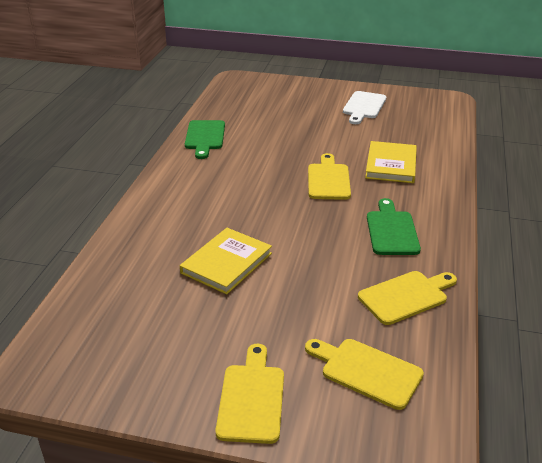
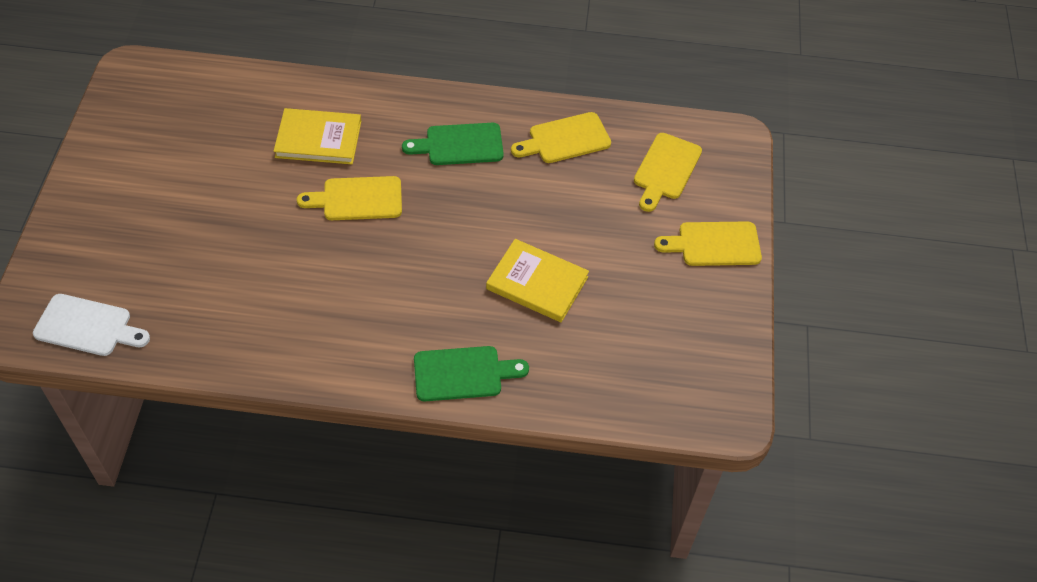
camera: 100 degrees left, 20 degrees up
(205, 137) = (241, 345): green cutting board -> green cutting board (463, 373)
(363, 106) = (148, 162): white cutting board -> white cutting board (87, 326)
(406, 296) = (565, 139): yellow cutting board -> yellow cutting board turned 75 degrees counterclockwise

